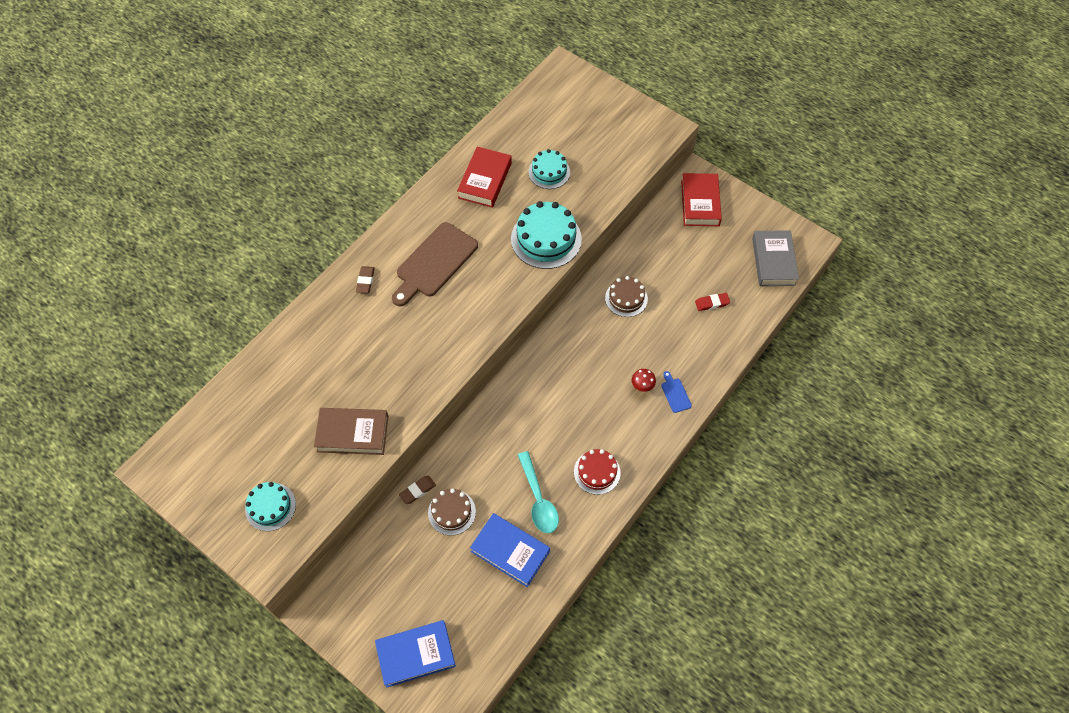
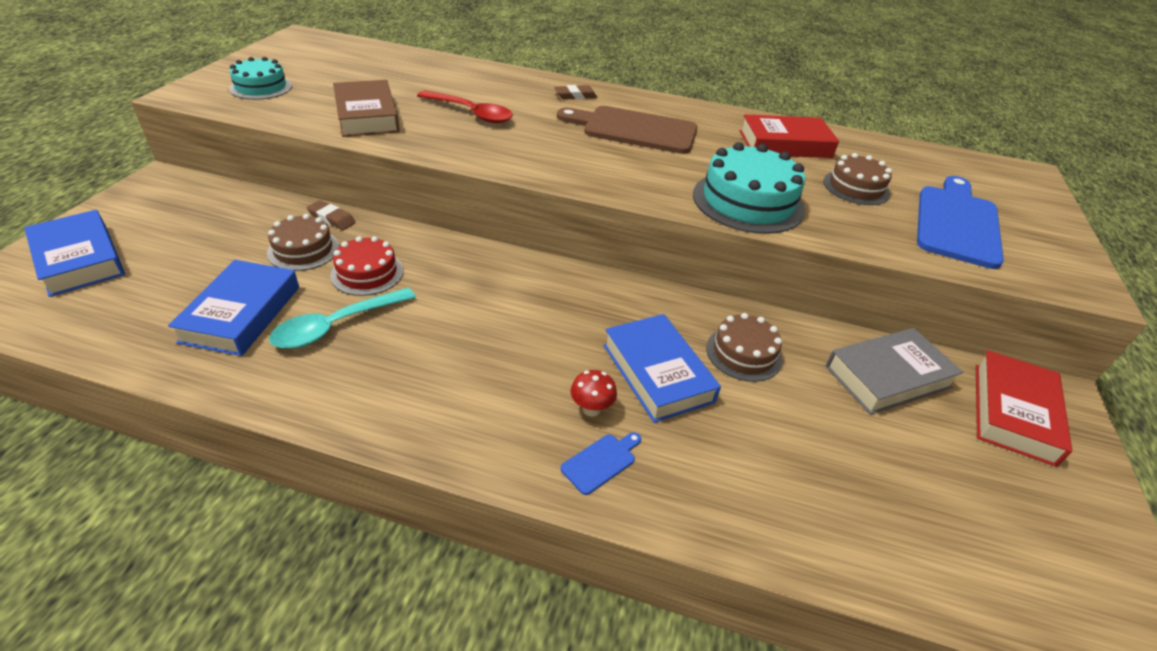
camera: 65 degrees right, 20 degrees down
(372, 361) = (471, 113): none -> red spoon
(549, 172) = (856, 187): turquoise cake -> brown cake
(597, 472) = (400, 383): red cake -> red cake (367, 273)
(600, 145) = (956, 223): none -> blue cutting board
(627, 346) = (657, 373): none -> blue book
(700, 203) = (1013, 412): red book -> red book turned 45 degrees counterclockwise
(712, 303) = (831, 478): red eraser -> none
(773, 261) = (1023, 574): grey book -> grey book (887, 376)

